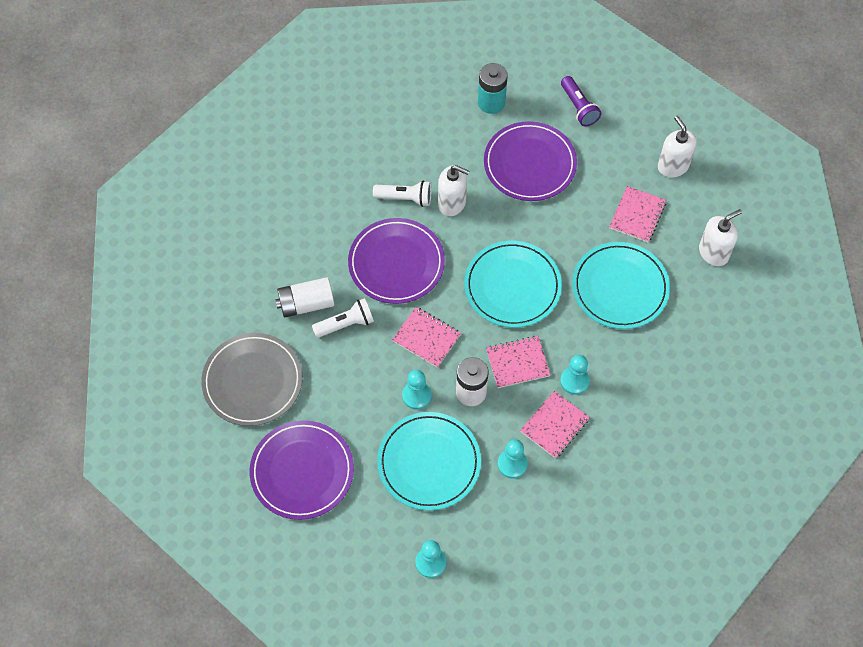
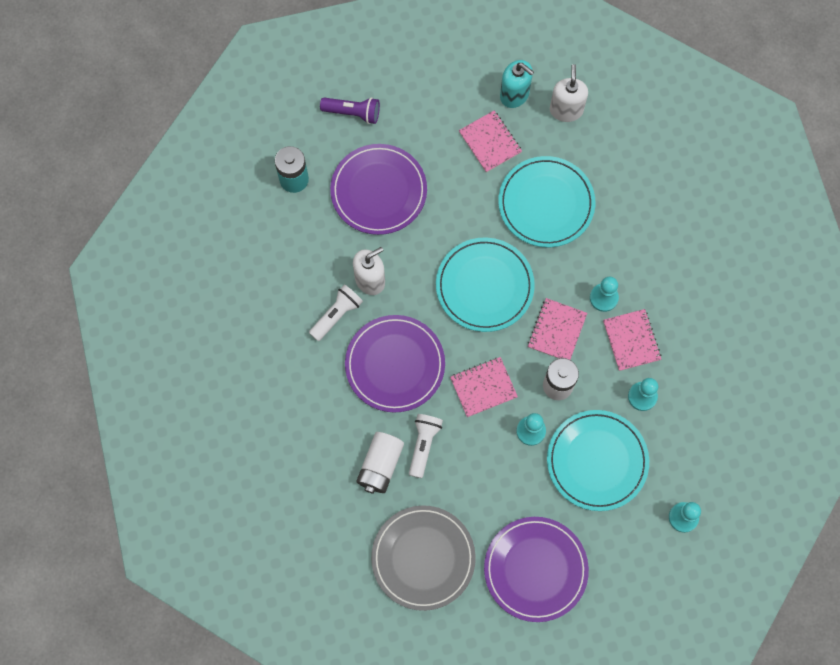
camera: 55 degrees left, 10 degrees up
(673, 166) = (465, 81): white soap dispenser -> none
(693, 207) = (514, 94): none -> turquoise soap dispenser

